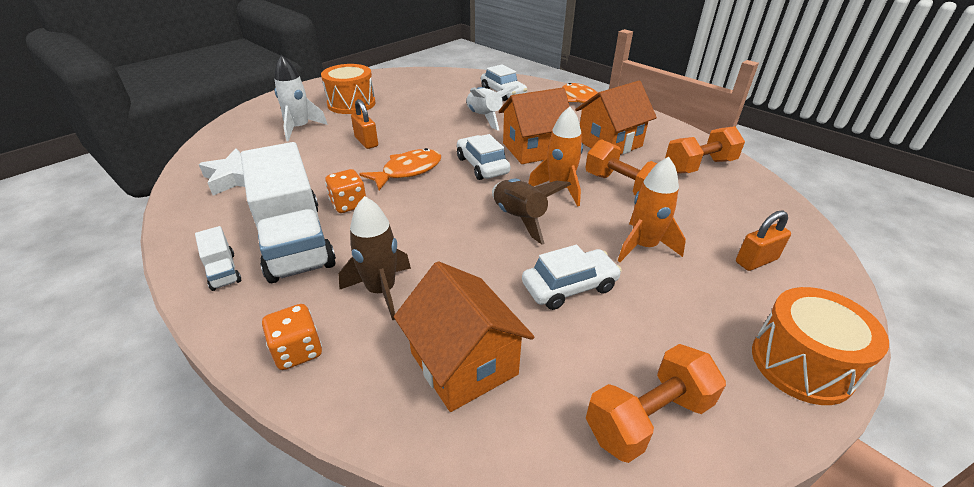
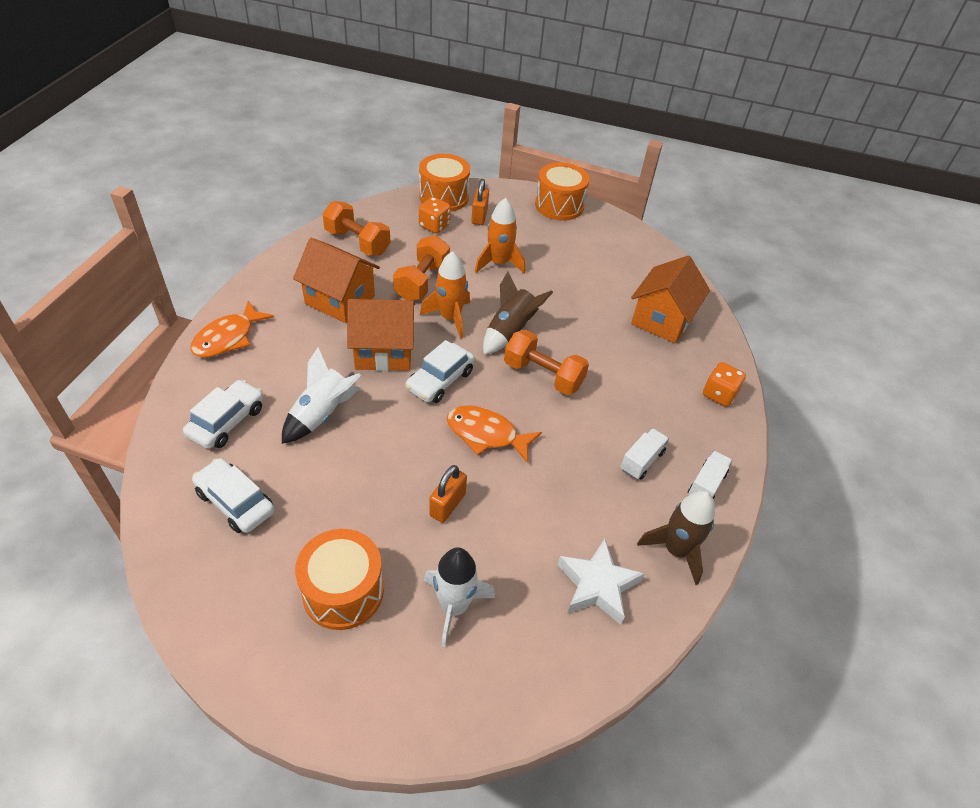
camera: 120 degrees left, 10 degrees up
(294, 241) = (641, 461): white truck -> white truck, size x0.42
(349, 204) = (570, 452): orange dice -> orange dice (434, 226)
(381, 291) = (644, 379): brown rocket -> brown rocket (676, 550)
(533, 149) = (384, 351): orange house -> orange house turned 45 degrees counterclockwise
(569, 286) = (567, 291): white car -> white car (235, 502)
(648, 418) = (635, 251): orange dumbbell -> orange dumbbell (543, 375)
(756, 261) = (479, 216): orange padlock -> orange padlock turned 60 degrees clockwise
(804, 243) = (444, 197): none -> orange drum

